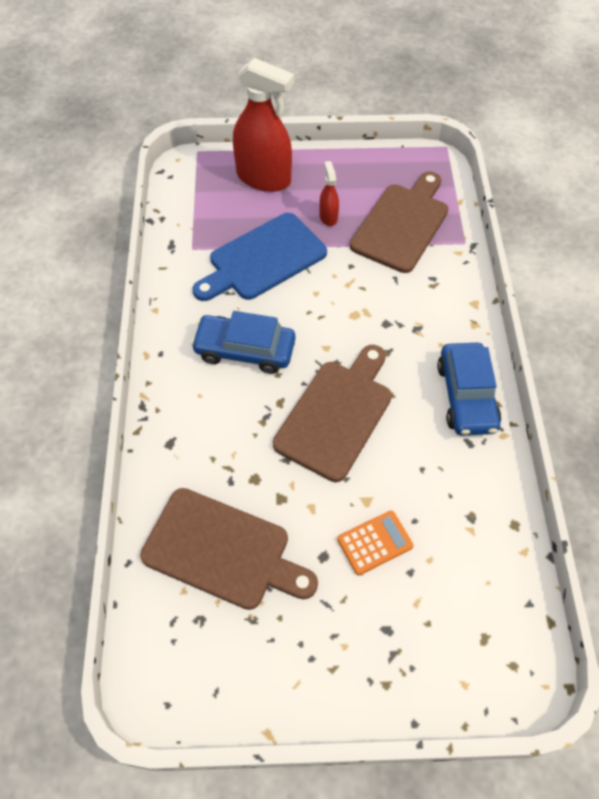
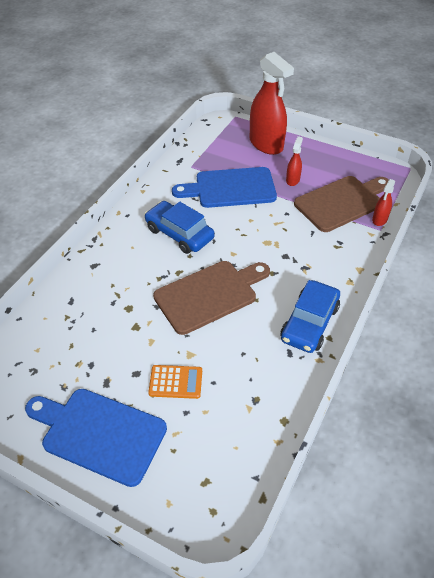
camera: 30 degrees right, 10 degrees down
(222, 550) = (77, 338): brown cutting board -> none
(335, 651) = (99, 434): none -> blue cutting board
(456, 230) = (379, 219): none -> red spray bottle

